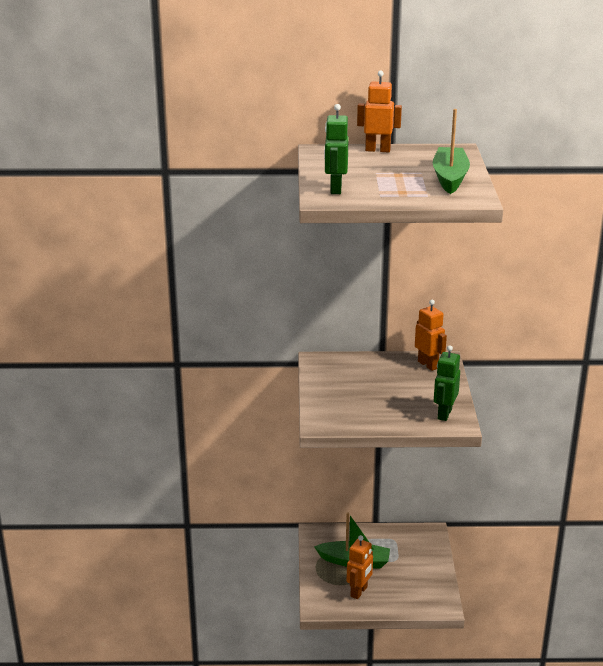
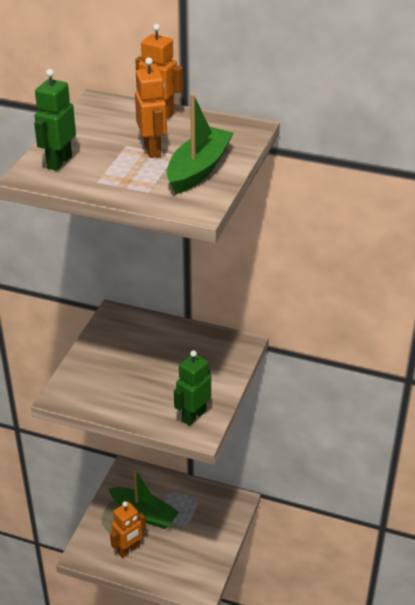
camera: 20 degrees right, 10 degrees up
(428, 365) = (221, 347): orange robot -> orange robot (153, 150)

